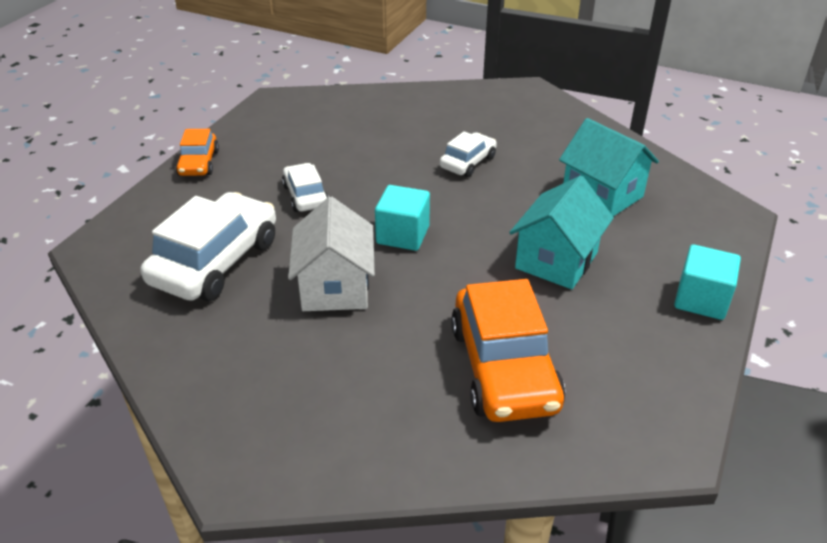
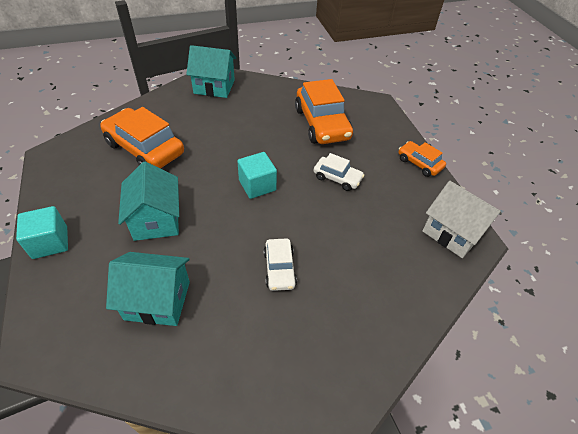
camera: 135 degrees right, 10 degrees up
(215, 261) = (322, 124): white car -> orange car
(269, 436) = (214, 87): none -> turquoise house
(335, 286) = (256, 142): white house -> white house (452, 233)

